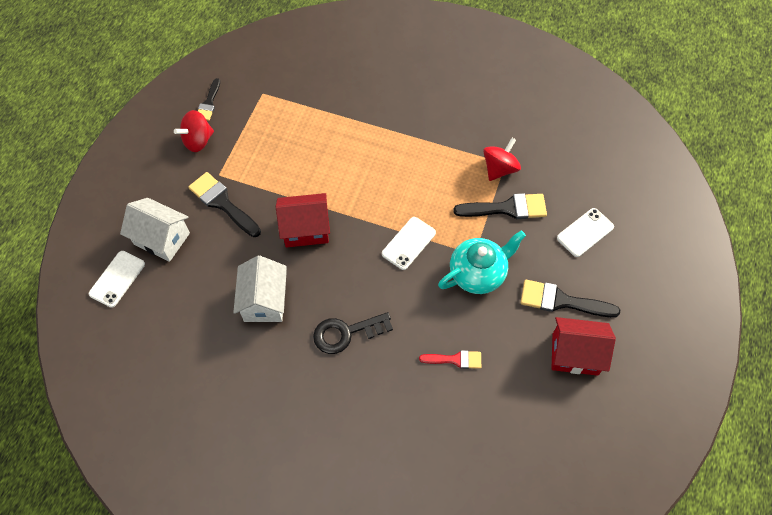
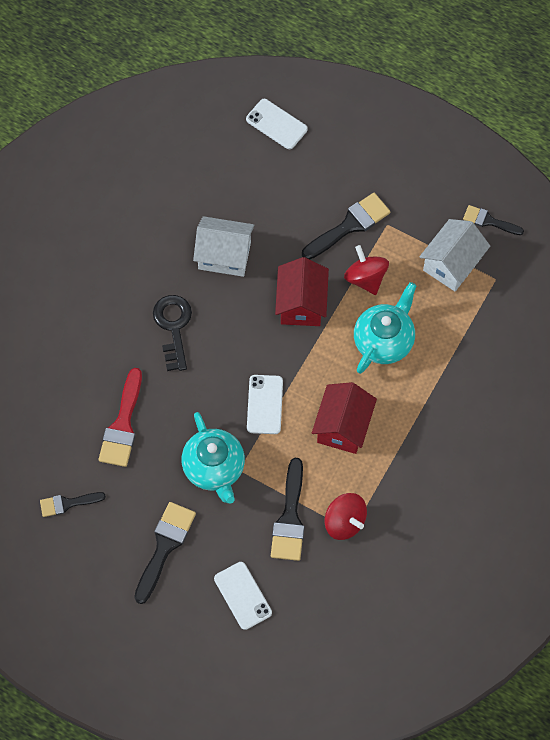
camera: 100 degrees right, 5 degrees up
(162, 239) = (316, 166): white house -> white house (452, 264)
(198, 141) = (436, 207): red spinning top -> red spinning top (365, 278)
(331, 162) = (384, 341): none -> turquoise teapot
(408, 243) = (264, 404): white phone -> white phone turned 45 degrees clockwise
(455, 360) = (122, 425): red brush -> red brush, size x1.63
(545, 394) = (67, 503): none -> black brush
(575, 354) = (103, 544): red house -> red house (343, 426)

